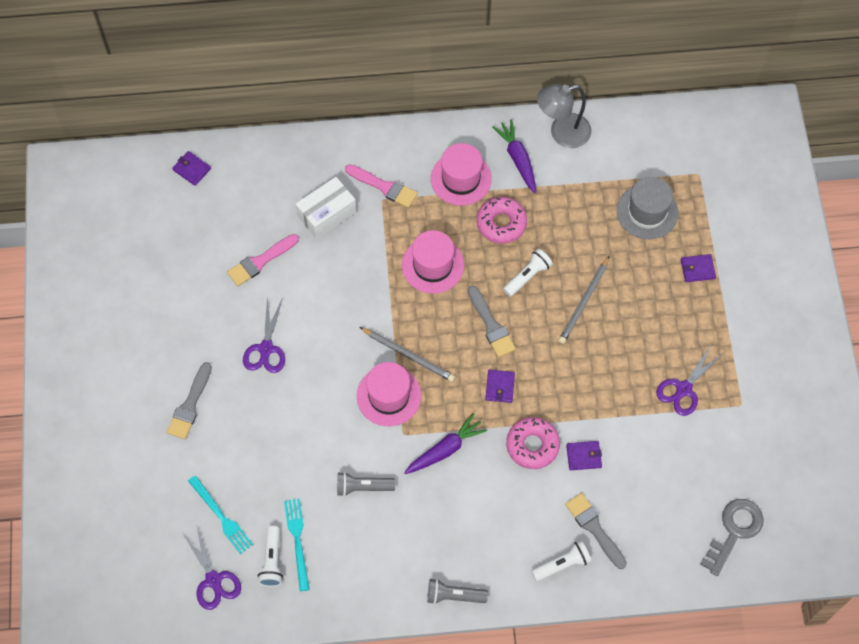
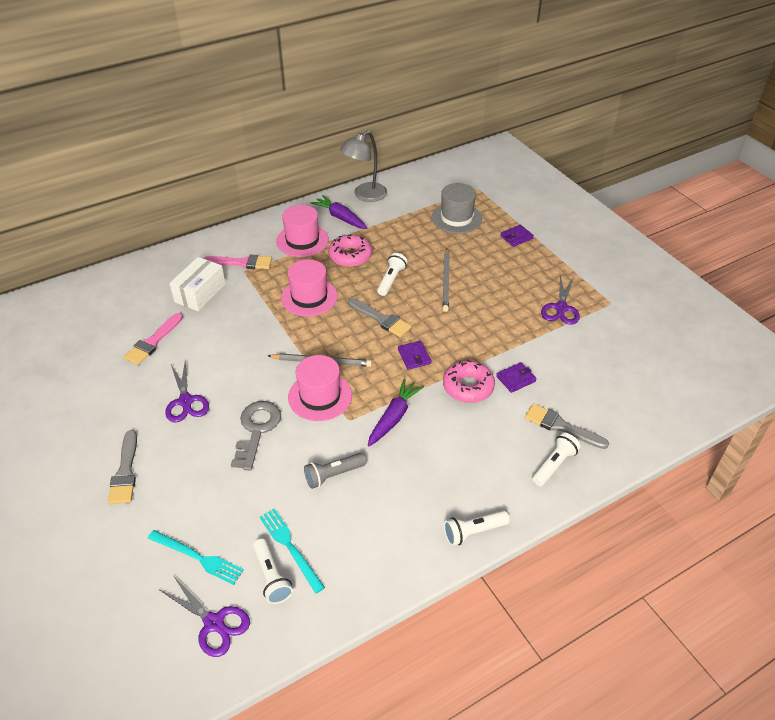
camera: 25 degrees left, 20 degrees down
(192, 169) = (63, 301): purple wallet -> none
(454, 596) = (473, 532): grey flashlight -> white flashlight
(734, 531) = (673, 385): grey key -> grey key (257, 430)

